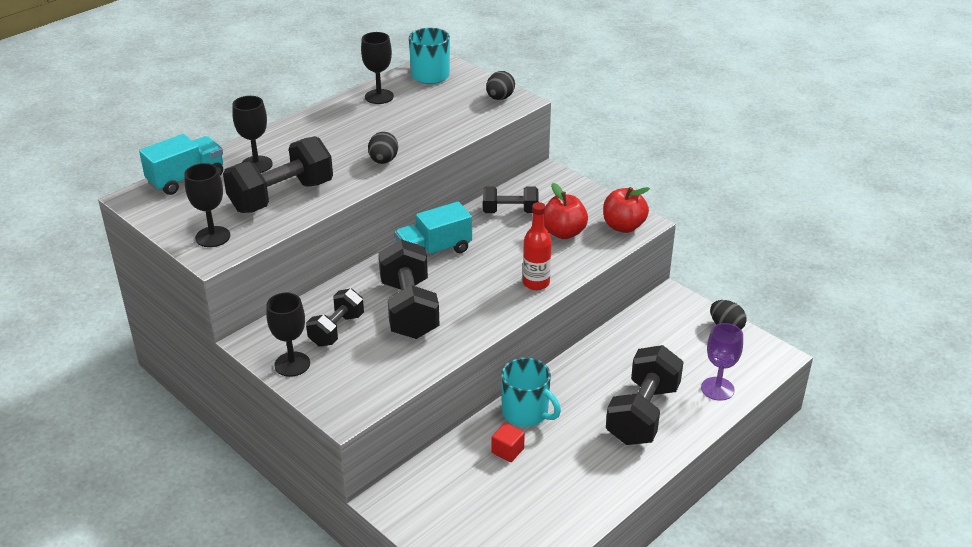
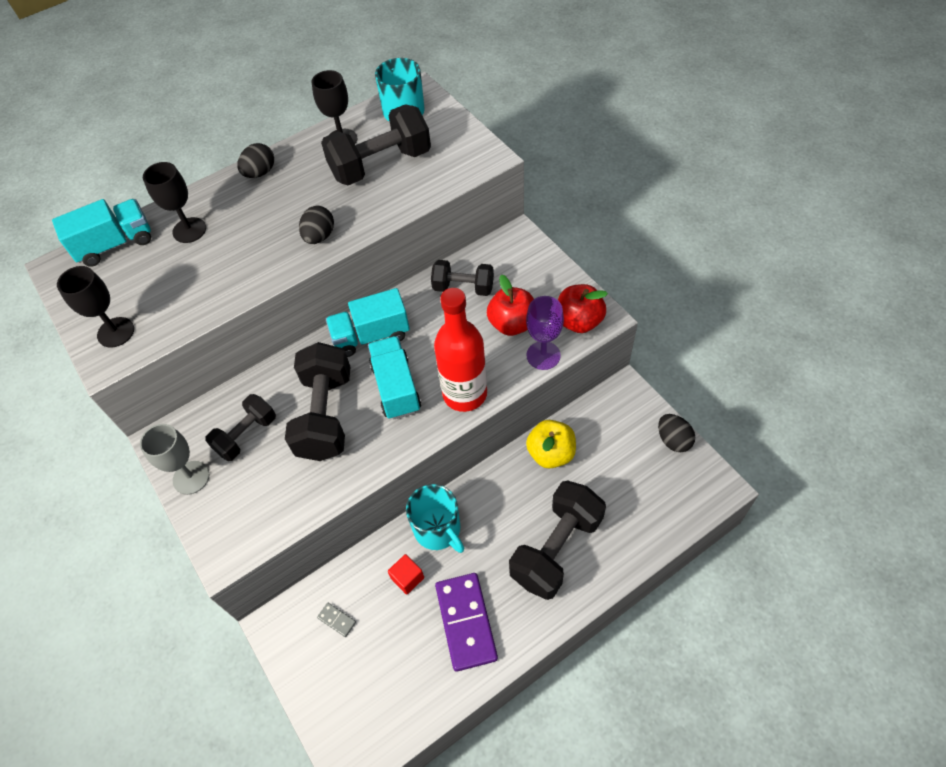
camera: 15 degrees right, 20 degrees up
(281, 196) = (201, 280): black dumbbell -> black dumbbell (381, 164)
(292, 364) = (191, 477): black goblet -> grey goblet
(447, 489) = (337, 620): none -> grey domino
(470, 284) = (396, 387): none -> turquoise truck
(500, 98) = (469, 151): black egg -> black egg (260, 173)
(536, 283) = (465, 394): red bottle -> red bottle, size x1.55
(574, 475) = (466, 622): none -> purple domino
(616, 347) = (551, 453): none -> yellow apple
(717, 389) = (643, 525): purple goblet -> purple goblet (543, 355)

